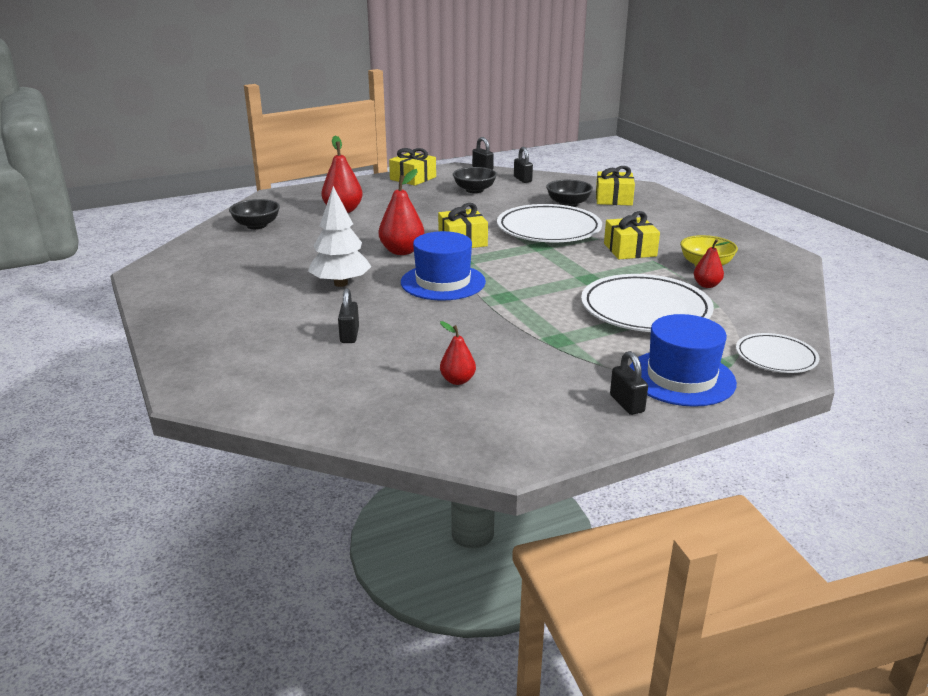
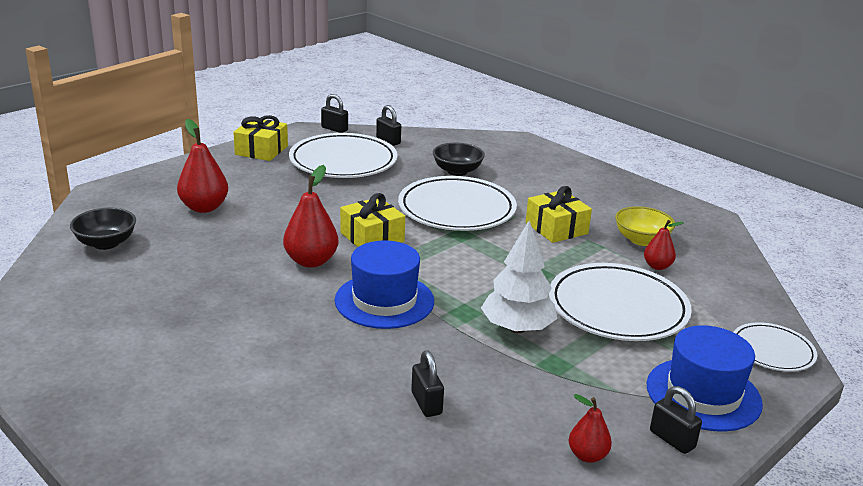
camera: 20 degrees left, 0 degrees up
(340, 284) = (266, 320): white tree -> white tree (517, 328)
(349, 335) = (321, 397): black padlock -> black padlock (426, 403)
(457, 380) = (482, 441): red pear -> red pear (587, 455)
(474, 190) = (343, 161): black bowl -> white plate
(613, 199) = (500, 159): yellow gift -> none

